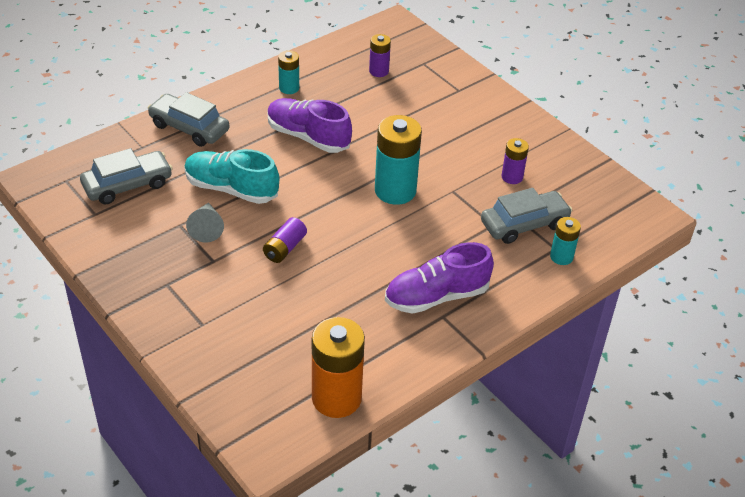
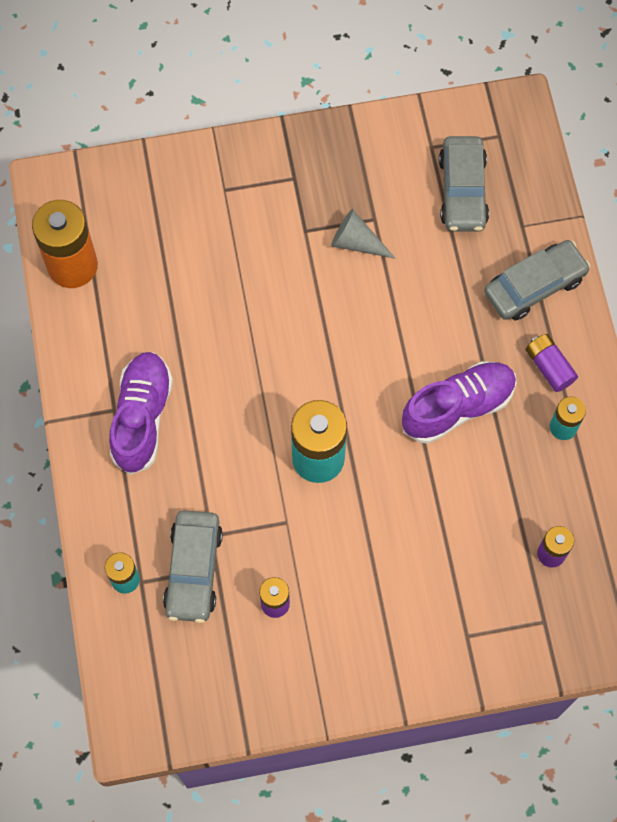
camera: 120 degrees right, 25 degrees up
(231, 189) = (406, 289): turquoise shoe -> none
(284, 248) = (287, 304): purple battery -> purple battery (549, 367)

